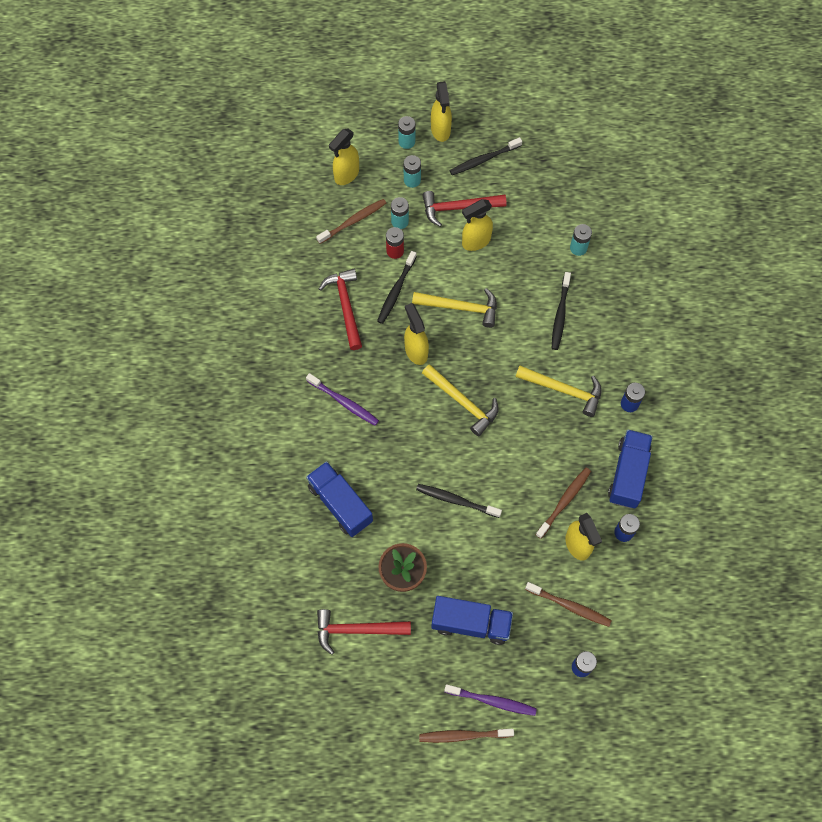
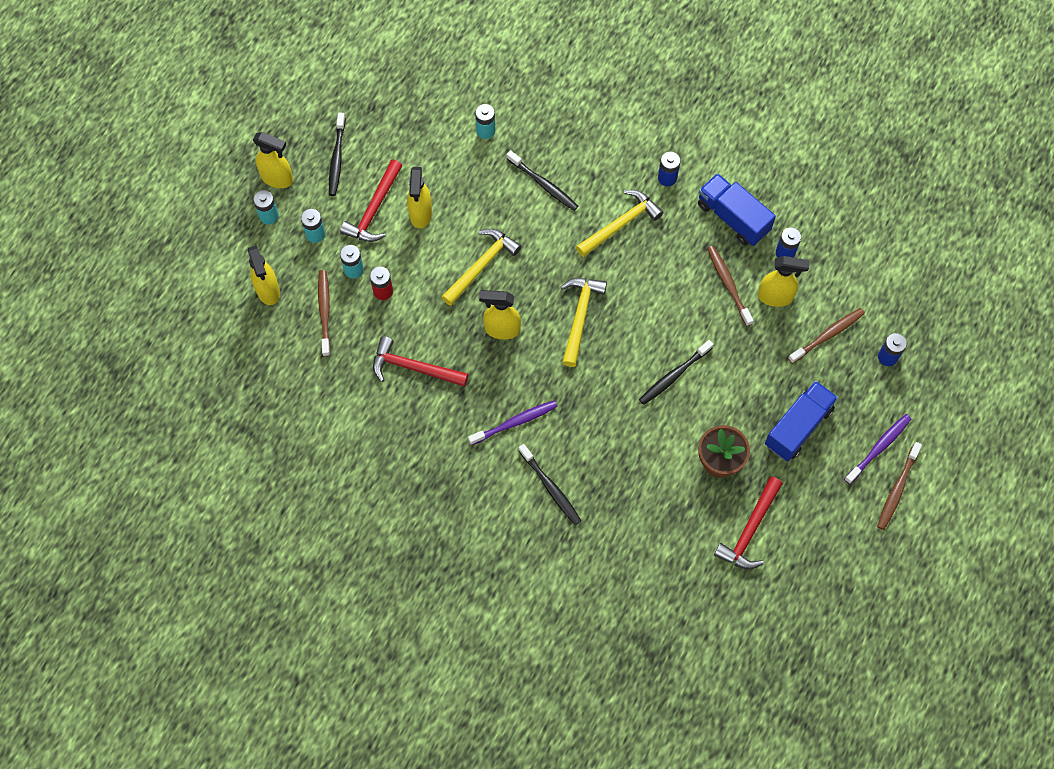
camera: 60 degrees left, 0 degrees up
(340, 504) = (617, 480): blue truck -> none
(396, 291) = (427, 313): black toothbrush -> black toothbrush (550, 488)
(462, 402) = (580, 317): yellow hammer -> yellow hammer turned 60 degrees counterclockwise

